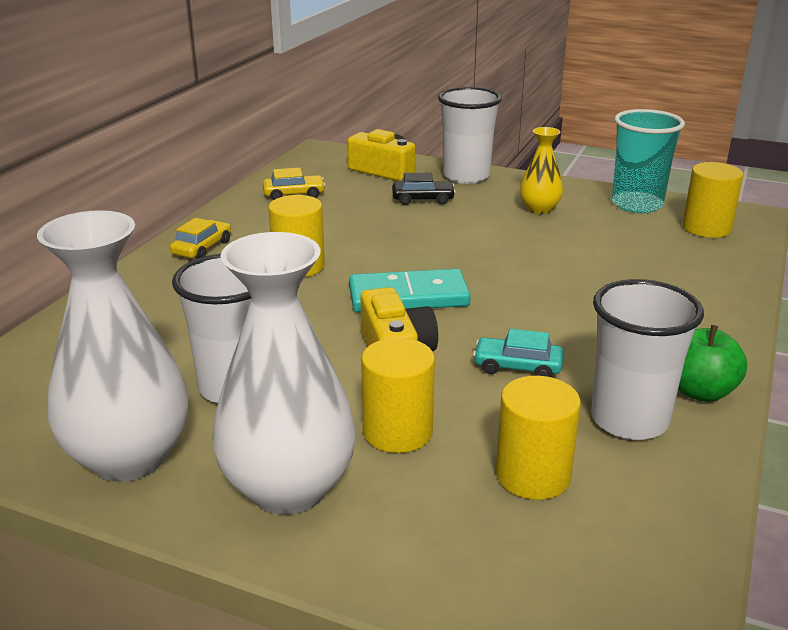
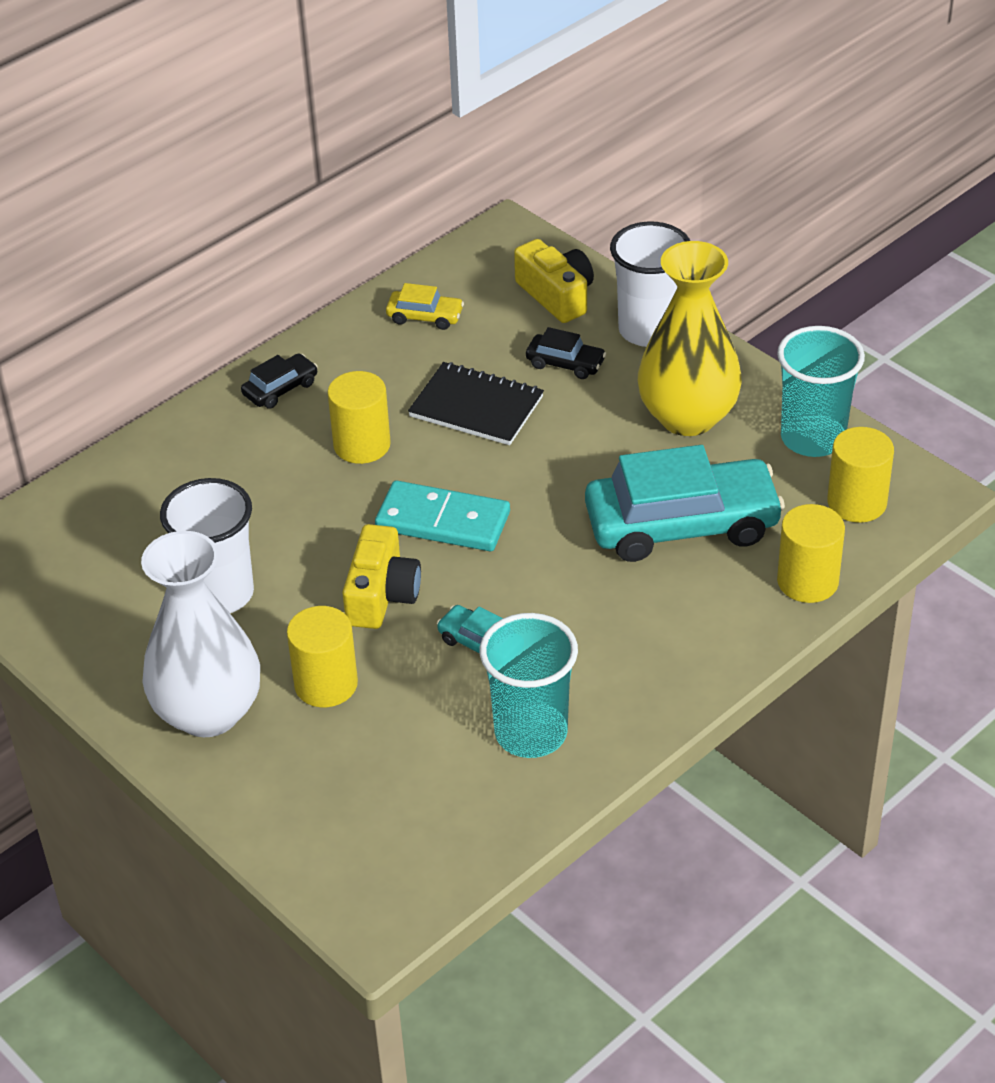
camera: 25 degrees right, 15 degrees up
(129, 458) = (104, 645): white vase -> none
(202, 248) = (280, 389): yellow car -> black car
(376, 230) = (476, 407): none -> black notebook
(533, 475) = (404, 761): yellow cylinder -> yellow cylinder (807, 581)
(539, 209) = (687, 417): yellow vase -> yellow vase, size x1.94
(600, 262) = (682, 524): none -> turquoise car
(629, 420) = (531, 733): white cup -> turquoise cup
(700, 392) = (623, 723): green apple -> none

